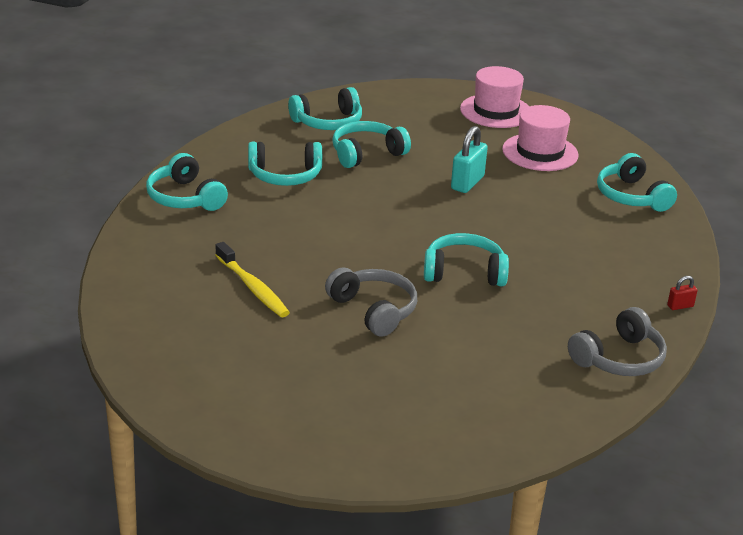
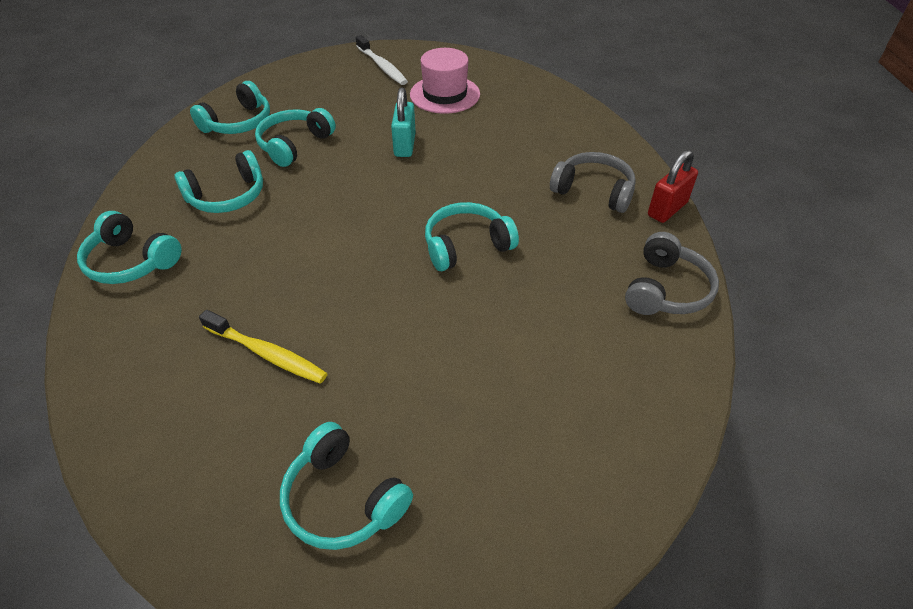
camera: 25 degrees left, 15 degrees up
(374, 310) = (411, 329): grey headphones -> grey headphones (593, 191)
(496, 111) = (382, 66): pink hat -> white toothbrush
(631, 196) = (546, 112): turquoise headphones -> turquoise headphones (343, 499)
(680, 306) = (667, 209): red padlock -> red padlock, size x1.94

